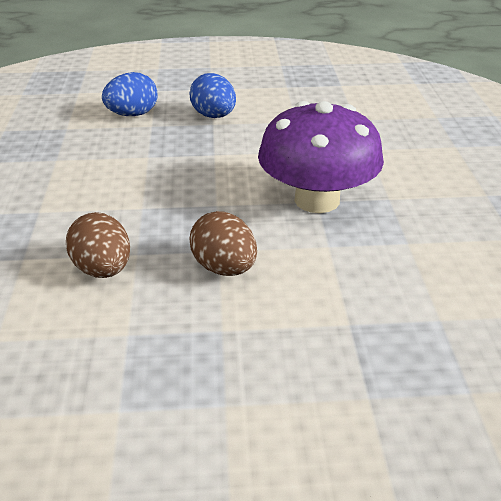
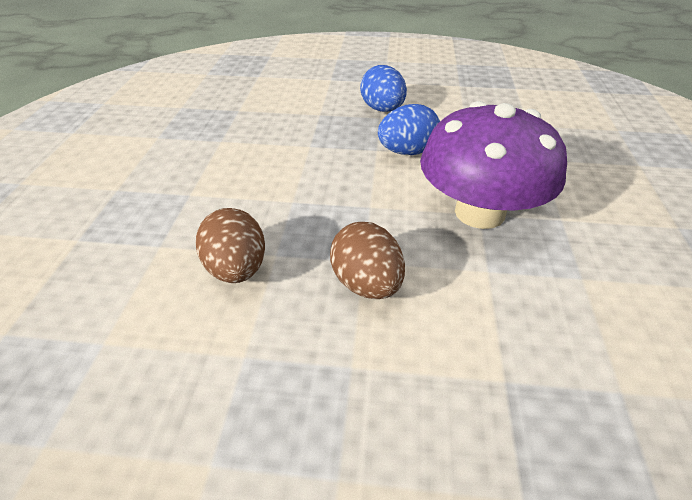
camera: 10 degrees right, 5 degrees up
(132, 114) = (303, 101): blue egg -> blue egg (407, 152)

